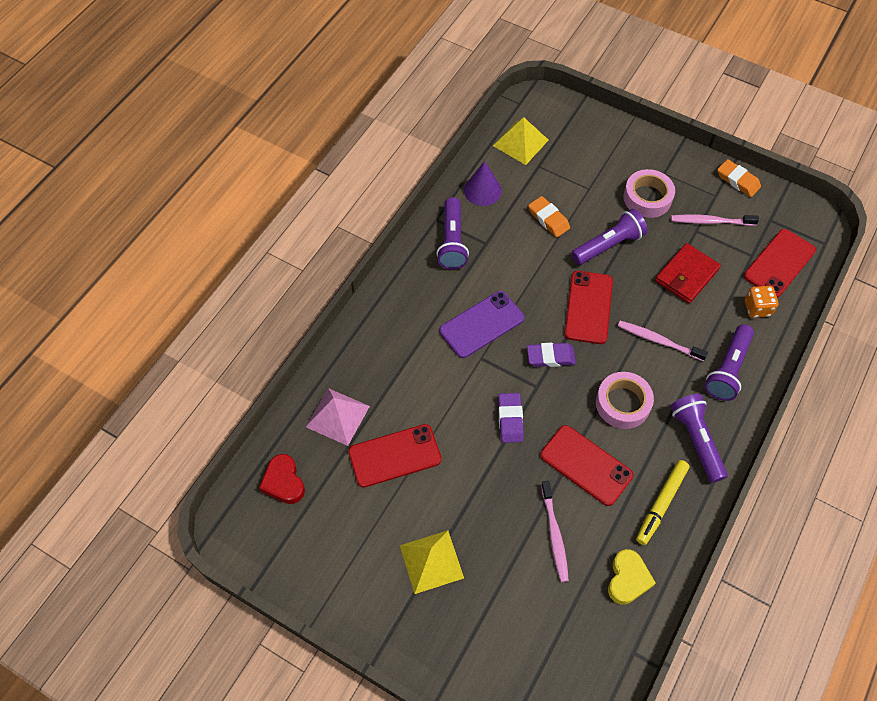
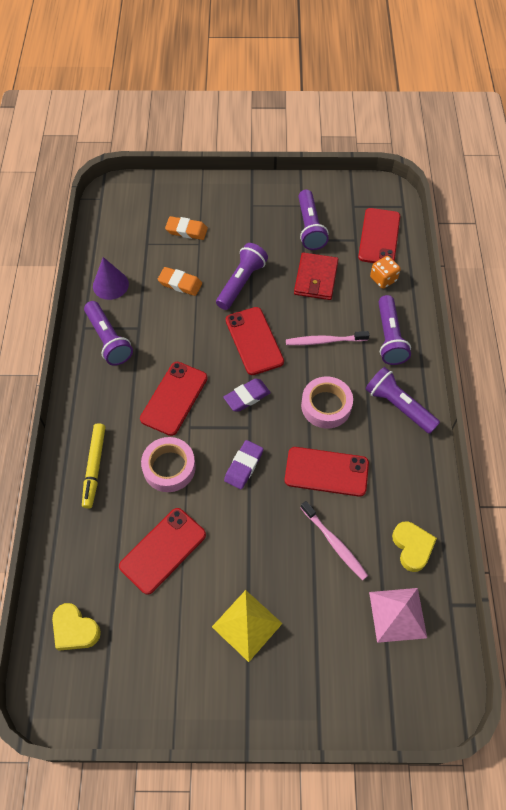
camera: 30 degrees left, 0 degrees up
(283, 482) = (75, 629): red heart -> yellow heart
(337, 416) = (92, 543): pink pyramid -> pink pyramid (397, 614)
(482, 324) = (174, 398): purple phone -> red phone
(510, 419) = (243, 466): purple eraser -> purple eraser turned 60 degrees clockwise
(520, 143) = (120, 231): yellow pyramid -> none
(647, 198) = (250, 231): pink tape -> pink tape (169, 467)
(661, 504) = (402, 471): yellow marker -> yellow marker (94, 467)
(711, 221) = (310, 227): pink toothbrush -> purple flashlight
(738, 180) = (311, 186): orange eraser -> orange eraser (186, 230)

